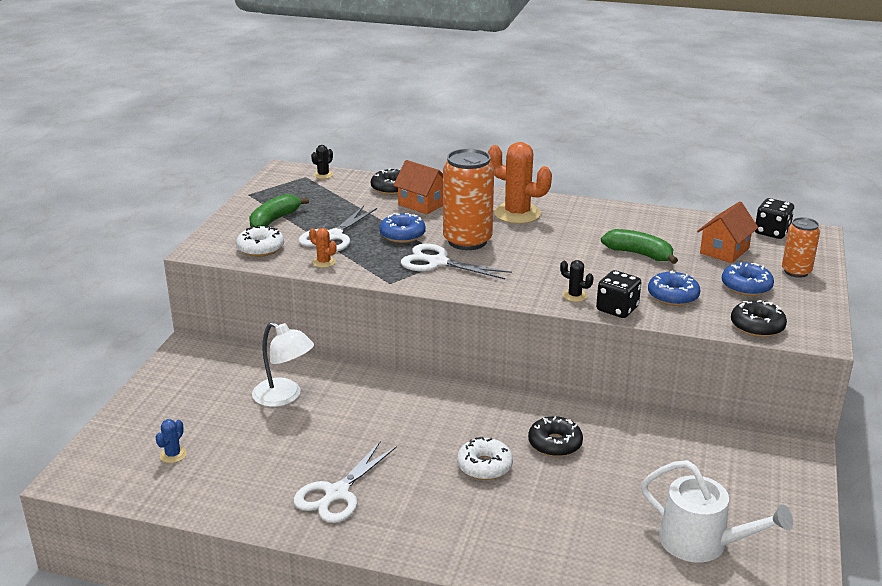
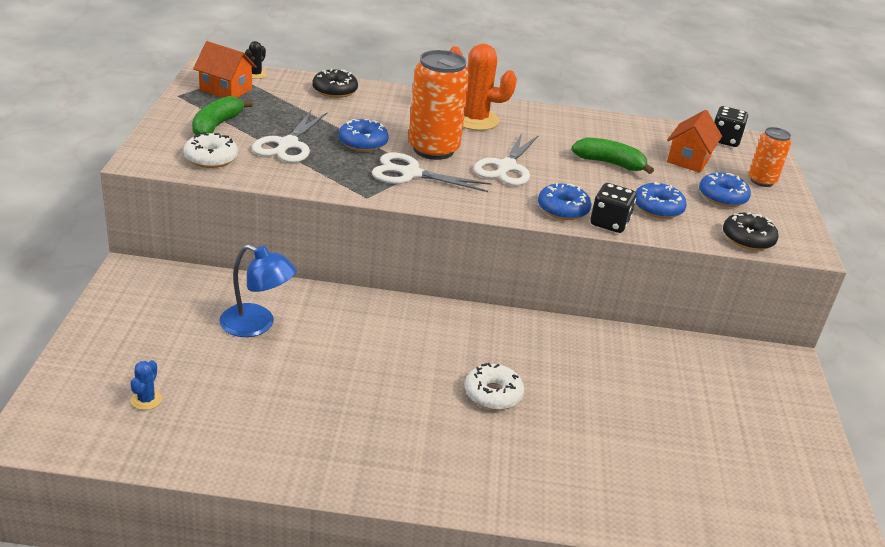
camera: 15 degrees left, 5 degrees up
(284, 397) = (257, 325): white lamp -> blue lamp
(324, 262) = (287, 174): orange cactus -> none
(336, 494) = (345, 435): white scissors -> white scissors (506, 167)
(422, 204) = (373, 108): orange house -> orange house (226, 90)
(555, 444) = (556, 365): black donut -> none
(575, 296) = (563, 209): black cactus -> blue donut
(701, 543) = (729, 465): white watering can -> none

